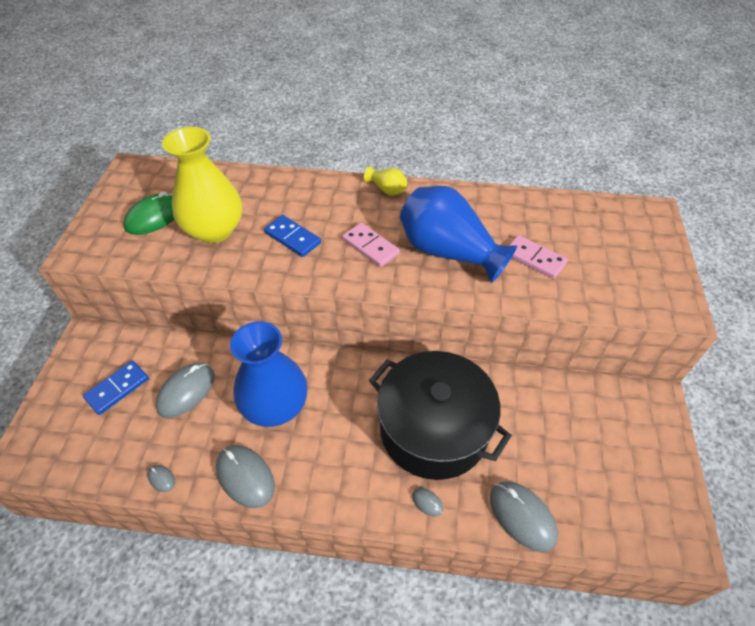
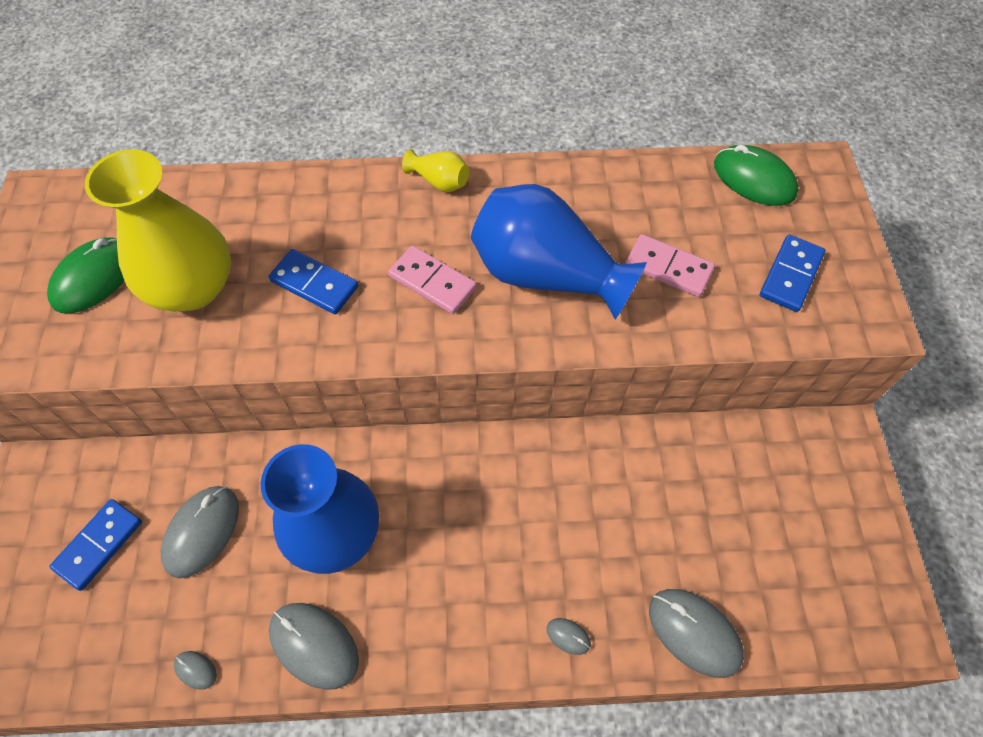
camera: 10 degrees left, 10 degrees up
(433, 429) = (560, 529): black pot -> none
(604, 213) = (754, 179): none -> green mouse
(622, 274) = (791, 275): none -> blue domino

